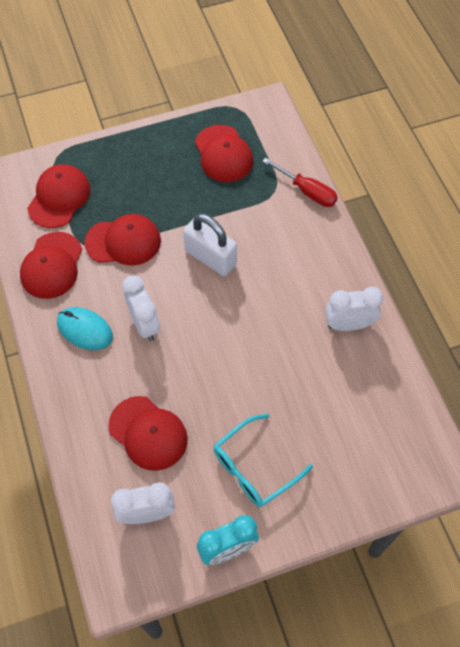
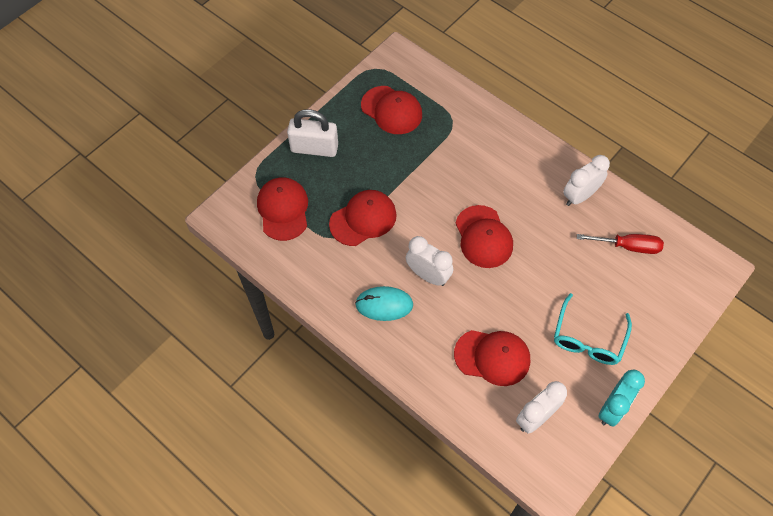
camera: 30 degrees left, 0 degrees up
(52, 265) = (319, 268): red cap -> red cap (483, 237)
(210, 258) = (441, 197): white padlock -> white padlock (314, 148)
(307, 192) = (478, 109): red screwdriver -> red screwdriver (628, 246)

